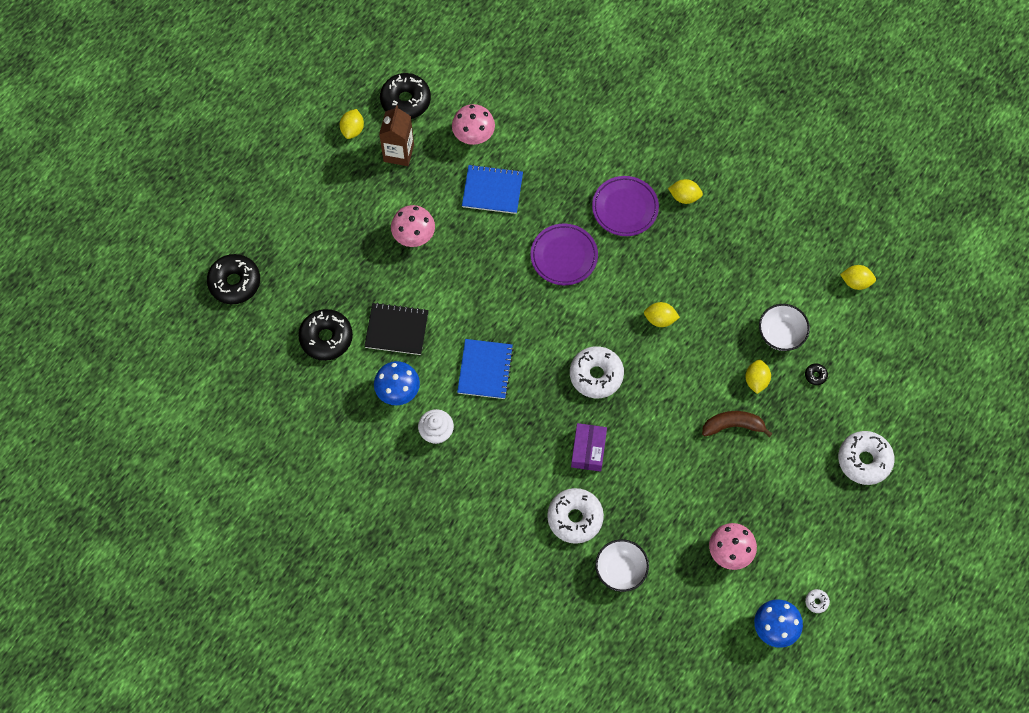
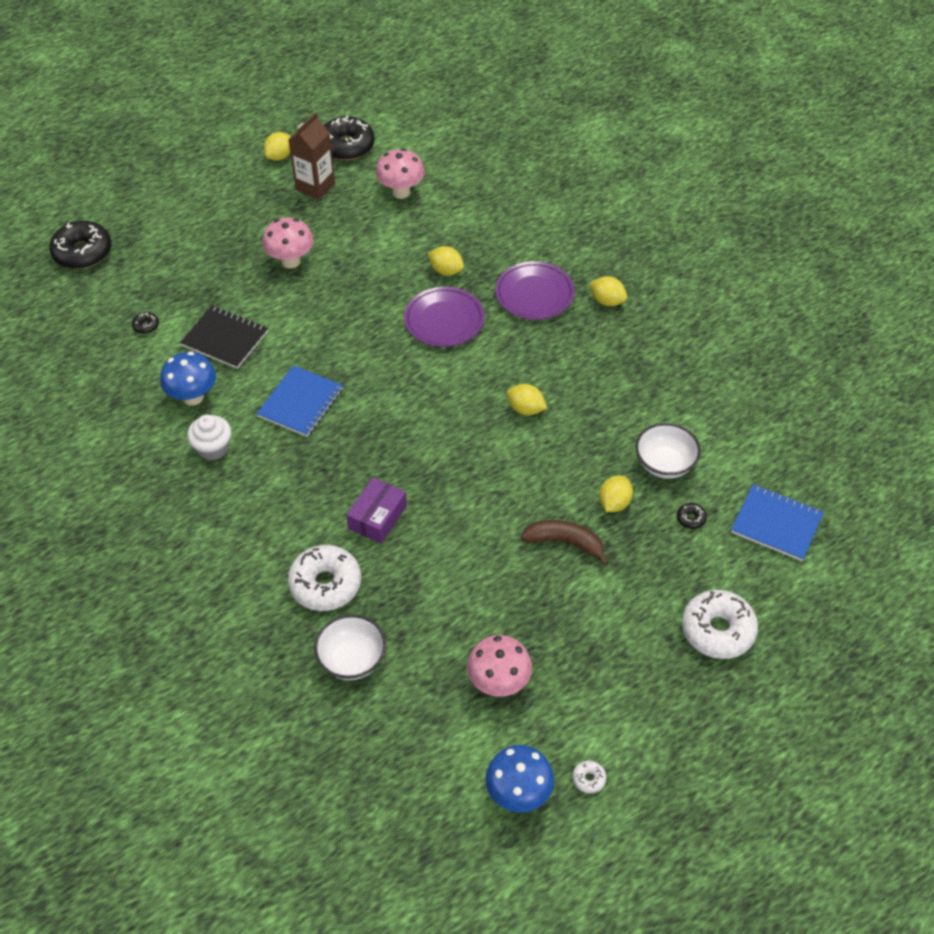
camera: 20 degrees right, 15 degrees down
(326, 338) = (146, 326): black donut -> black donut, size x0.42
(492, 190) = (396, 242): blue notebook -> blue notebook (776, 524)
(596, 375) = (424, 443): white donut -> none
(856, 282) = (779, 436): yellow lemon -> yellow lemon (446, 271)

